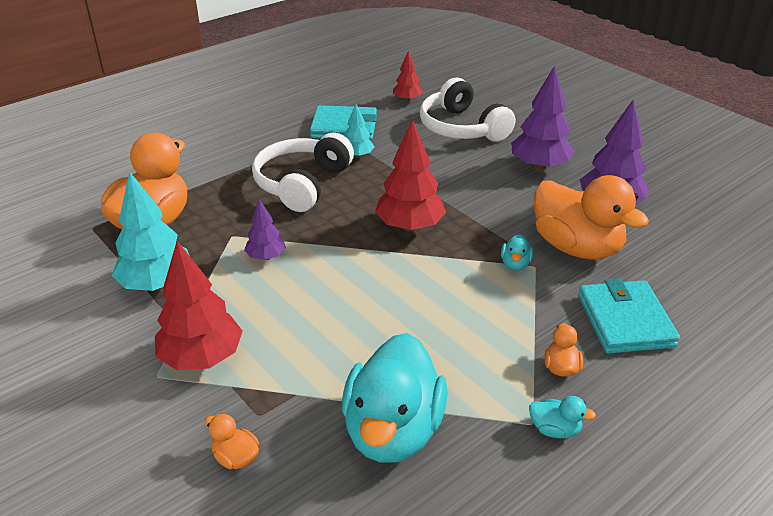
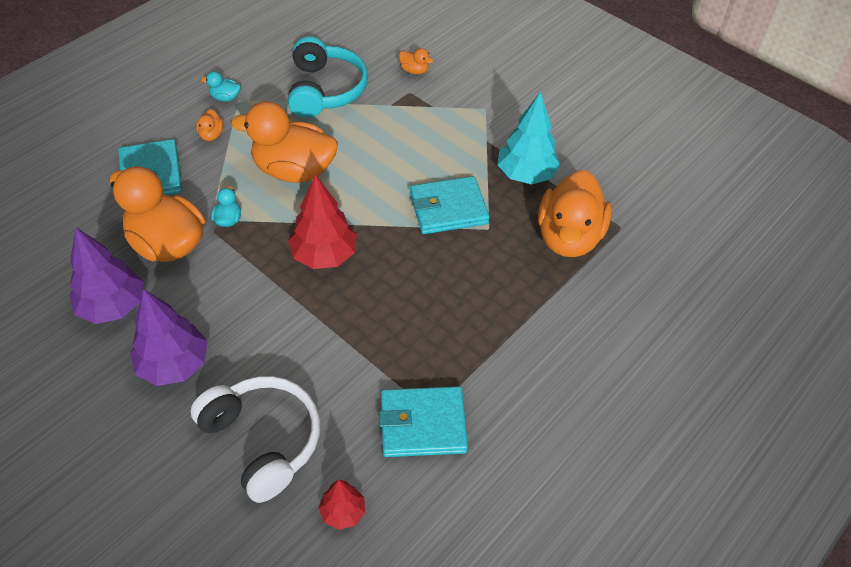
camera: 170 degrees right, 15 degrees up
(202, 358) = (461, 122): red tree -> none
(266, 257) = (448, 208): purple tree -> turquoise wallet
(302, 184) = (445, 306): white headphones -> none
(357, 156) = (394, 363): turquoise tree -> none
(393, 431) = (325, 90): turquoise duck -> turquoise headphones
(442, 310) = (294, 170): none -> orange duck

